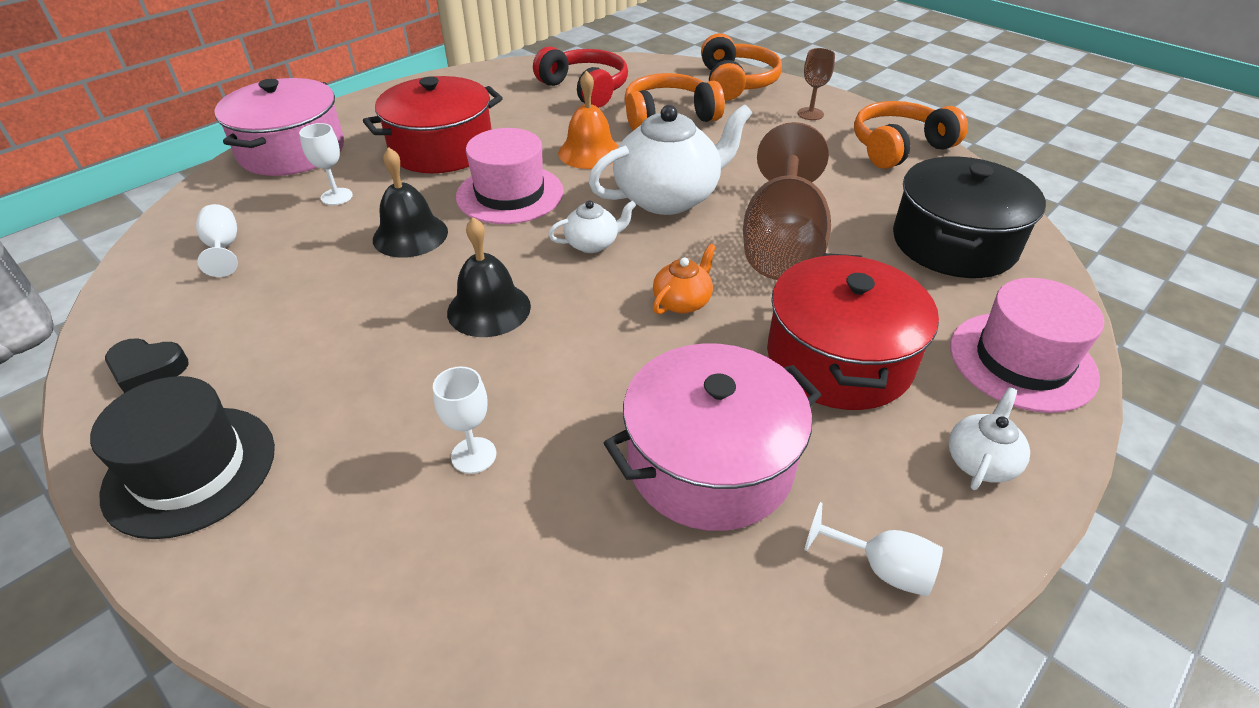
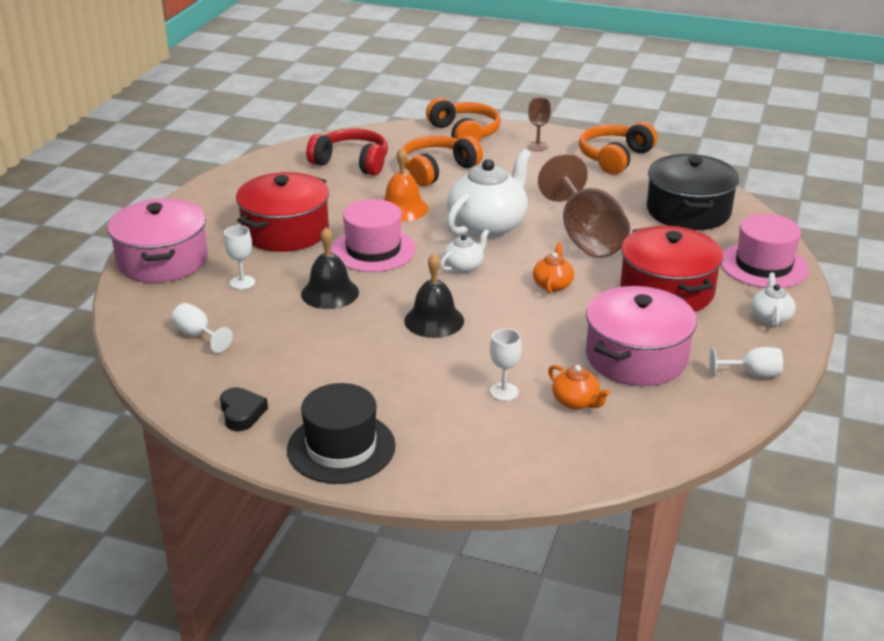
camera: 25 degrees left, 10 degrees down
(147, 369) = (241, 413): black heart -> black heart turned 90 degrees counterclockwise
(557, 514) = (576, 402): none -> orange teapot

